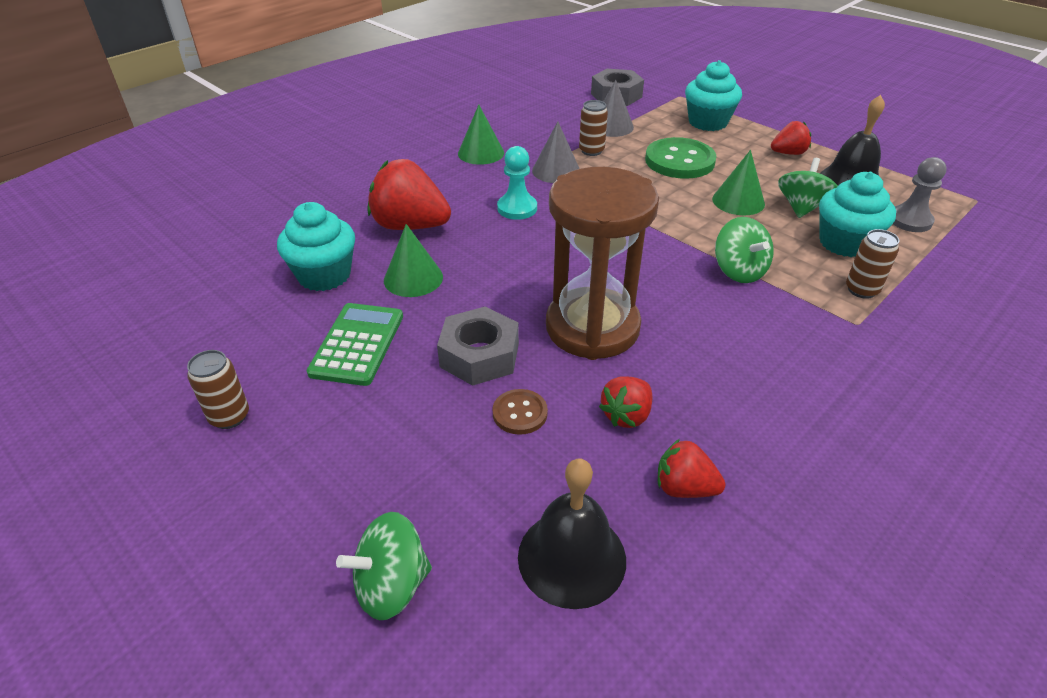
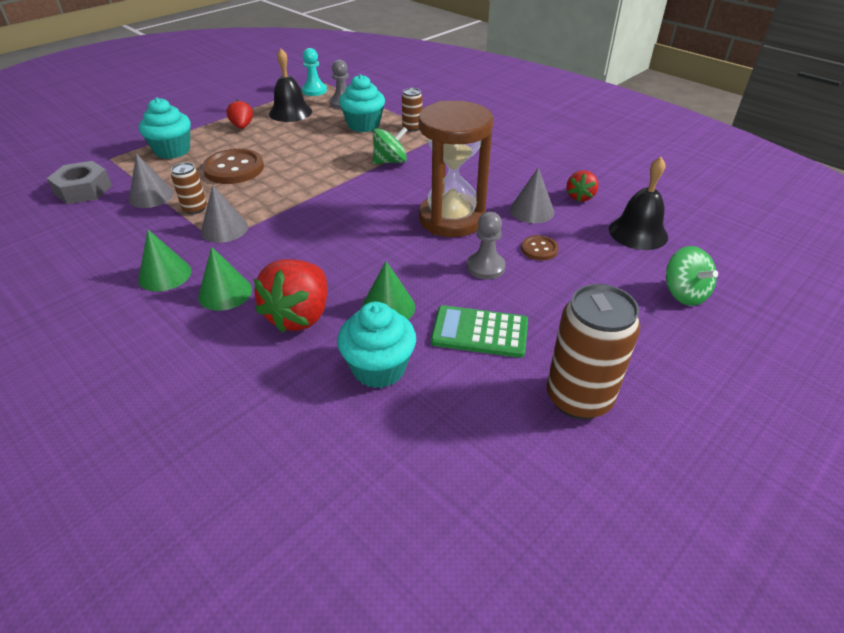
camera: 90 degrees left, 0 degrees up
(229, 416) = (578, 398): brown can -> brown can, size x1.92
(479, 355) = (485, 267): grey nut -> grey pawn
(517, 208) = (285, 251): turquoise pawn -> turquoise pawn (314, 91)
(626, 415) = (531, 210): red strawberry -> grey cone
(679, 161) = (234, 169): green button -> brown button
(738, 201) = (304, 152): green cone -> green cone (225, 293)
(801, 207) = (319, 132): green spinning top -> none

